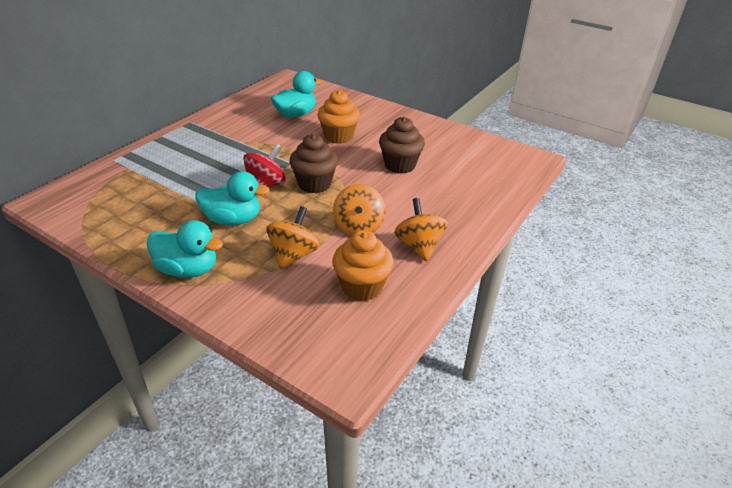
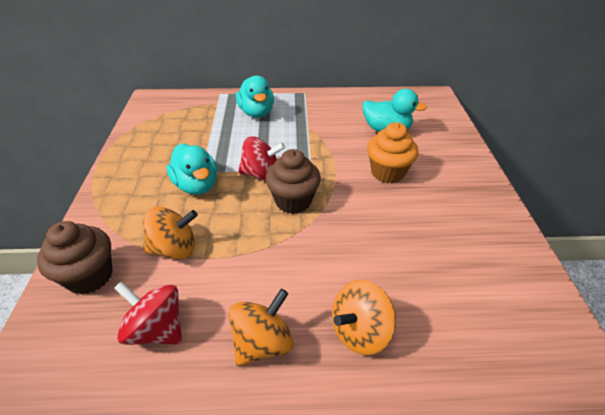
camera: 55 degrees right, 5 degrees up
(188, 269) = (115, 200): turquoise duck -> turquoise duck (256, 112)
(358, 227) = (254, 270): orange spinning top -> orange spinning top (359, 330)
(362, 287) = (157, 328): orange cupcake -> red spinning top
(400, 165) = (394, 242): brown cupcake -> brown cupcake (90, 276)

